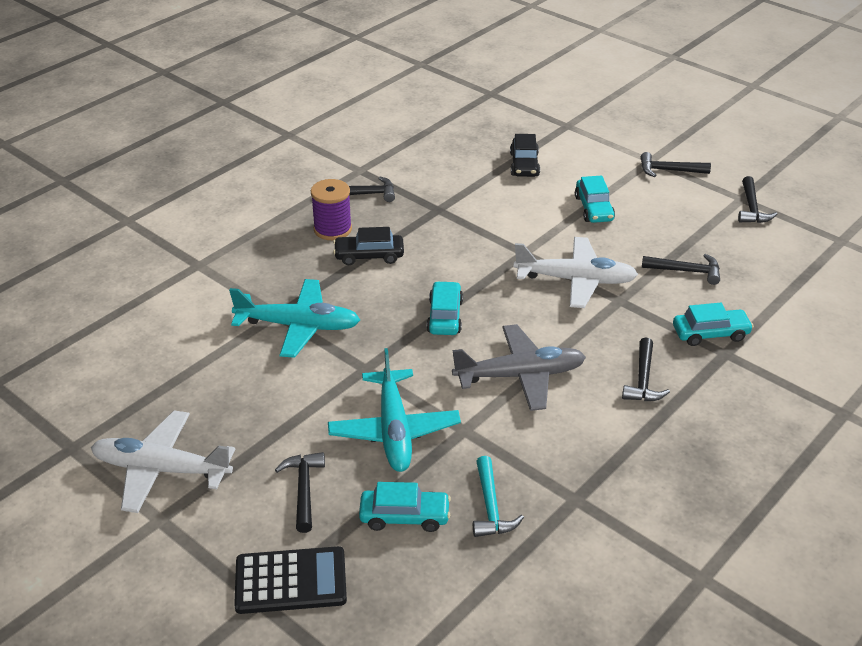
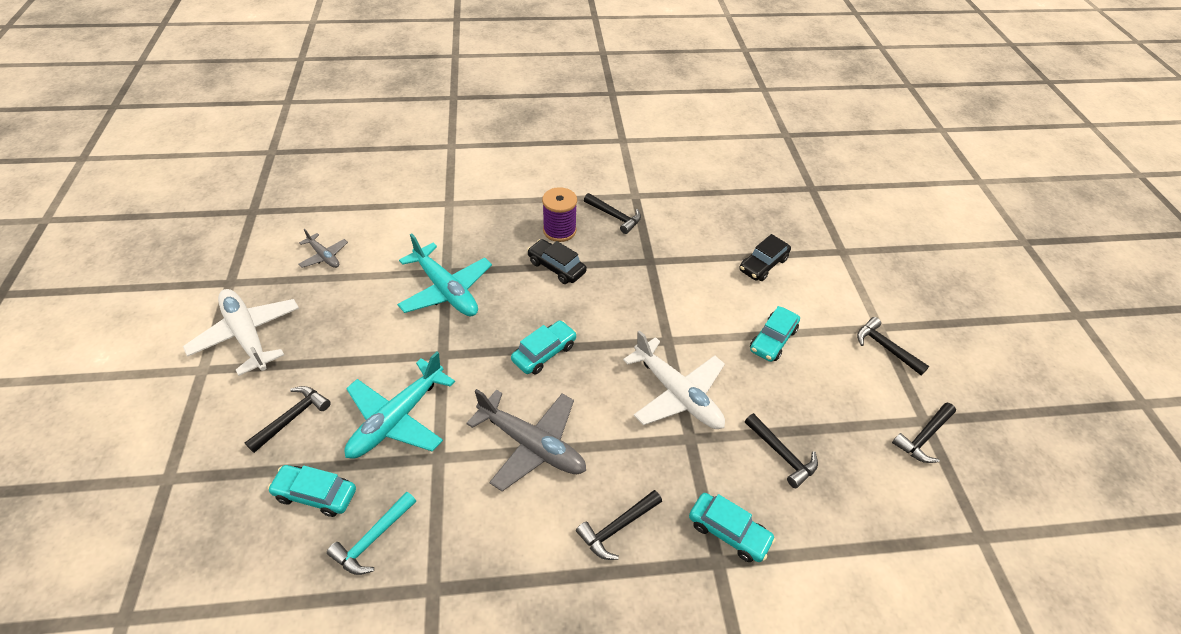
camera: 40 degrees right, 10 degrees up
(138, 371) = (324, 256): none -> grey plane
(291, 581) = (199, 480): black calculator -> none
(404, 516) = (316, 494): turquoise car -> turquoise car turned 150 degrees clockwise

